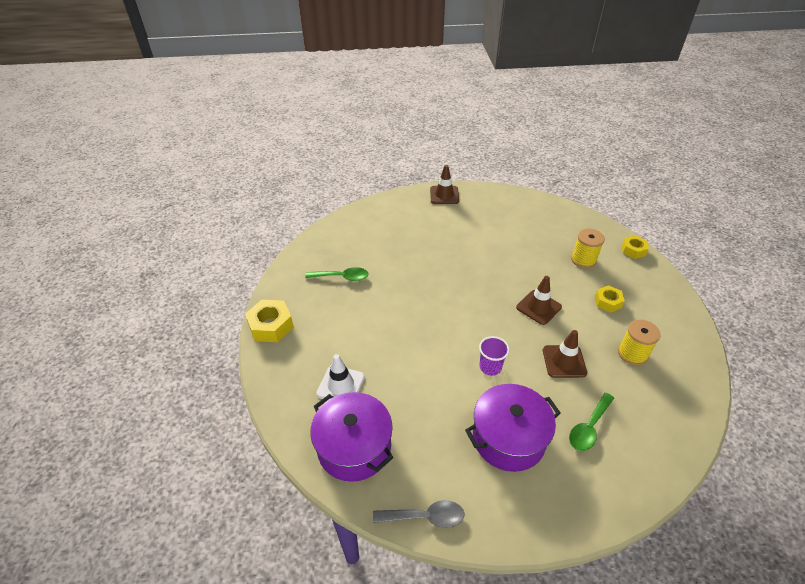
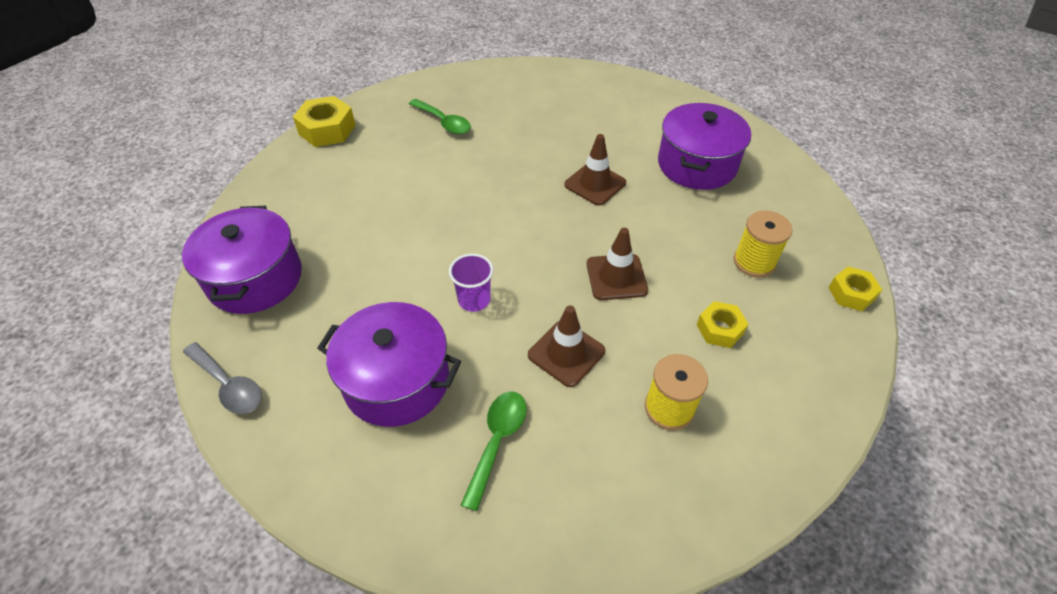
camera: 40 degrees right, 5 degrees up
(341, 385) = (315, 218): white traffic cone -> none
(444, 195) = (664, 97): brown traffic cone -> brown traffic cone (595, 184)
(503, 224) = (697, 164): none -> purple pot
(589, 427) = (497, 441): green spoon -> green spoon turned 120 degrees clockwise

